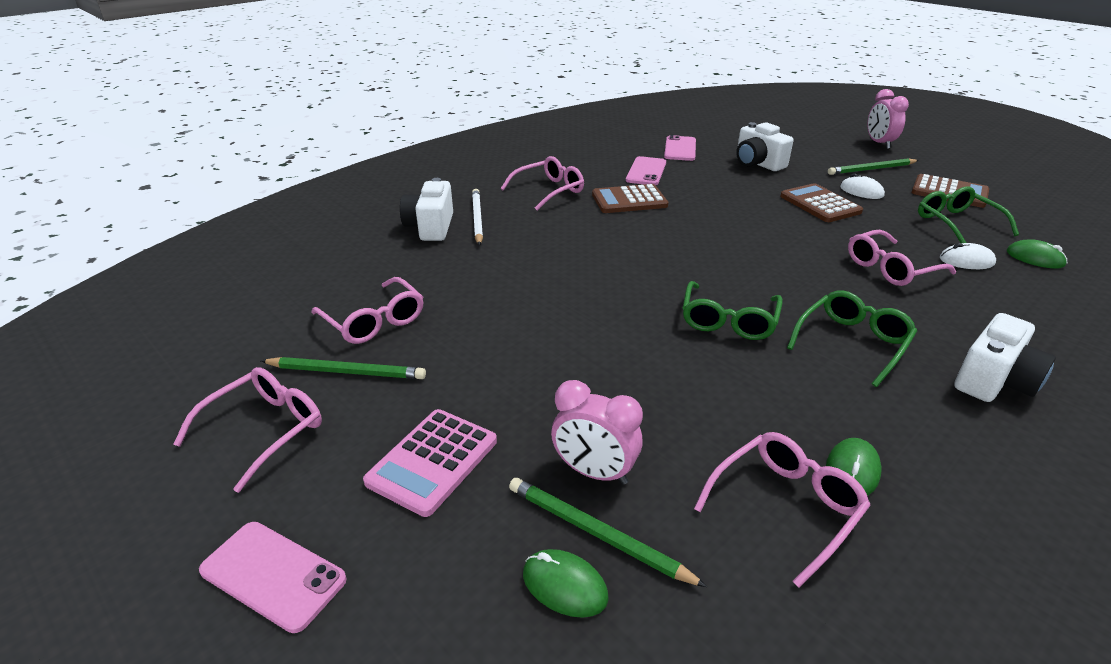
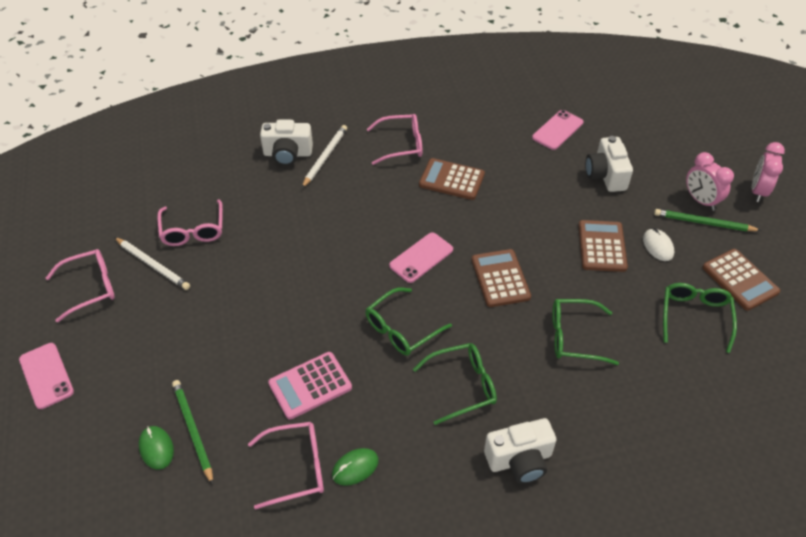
camera: 30 degrees right, 15 degrees up
(346, 372) = (153, 265): green pencil -> white pencil
(430, 227) = (288, 154): white camera -> white camera turned 120 degrees counterclockwise
(432, 461) = (152, 348): pink calculator -> pink calculator (310, 385)
(594, 472) = (222, 396): pink clock -> pink clock (700, 200)
(646, 171) = (498, 150): pink phone -> pink phone (421, 257)
(768, 251) = (500, 278): none -> brown calculator
(890, 268) = (573, 337): pink glasses -> green glasses
(966, 261) = (646, 357): white mouse -> none
(1035, 258) = (710, 381): green mouse -> none

